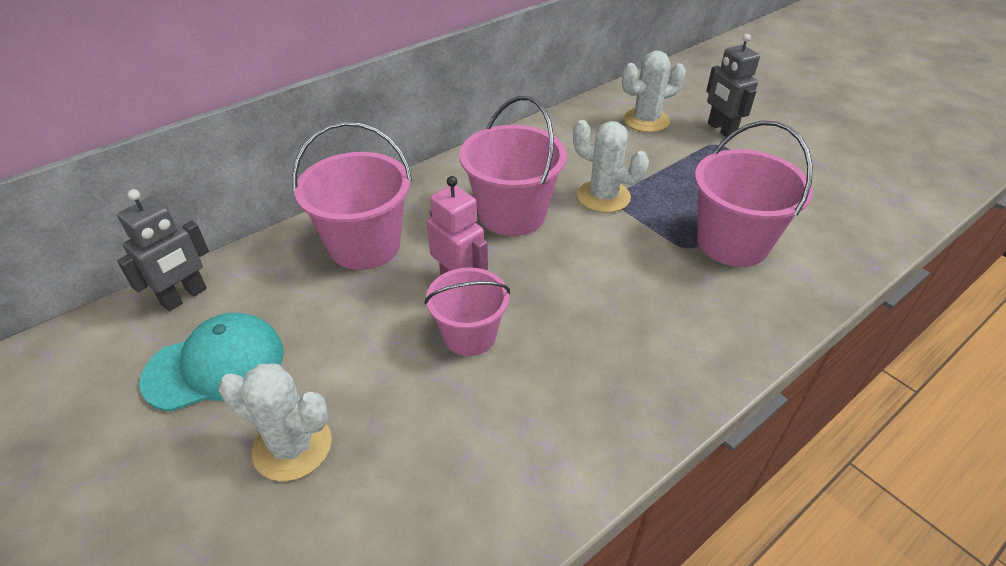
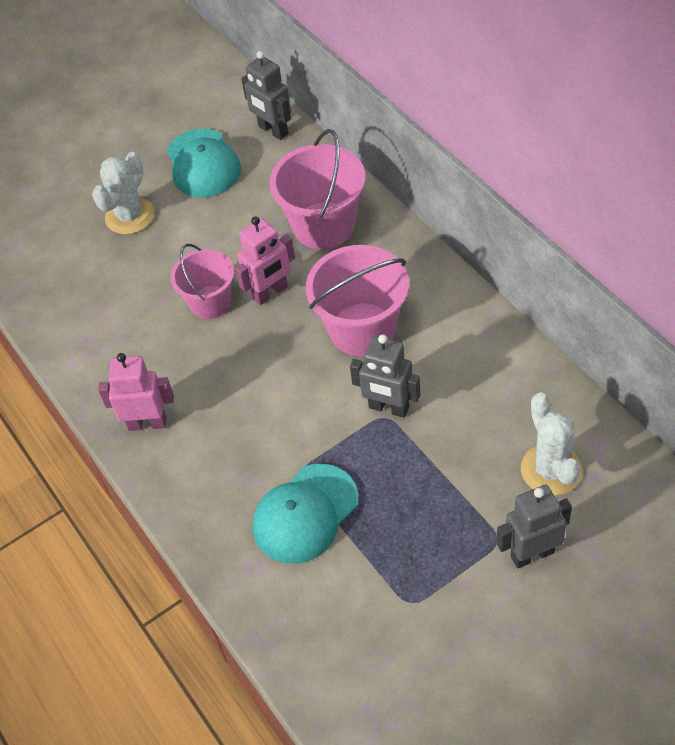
camera: 100 degrees right, 10 degrees up
(603, 196) = (388, 408): white cactus -> grey robot
(658, 379) = (147, 423): none -> pink robot
(732, 243) = (305, 514): pink bucket -> turquoise cap

